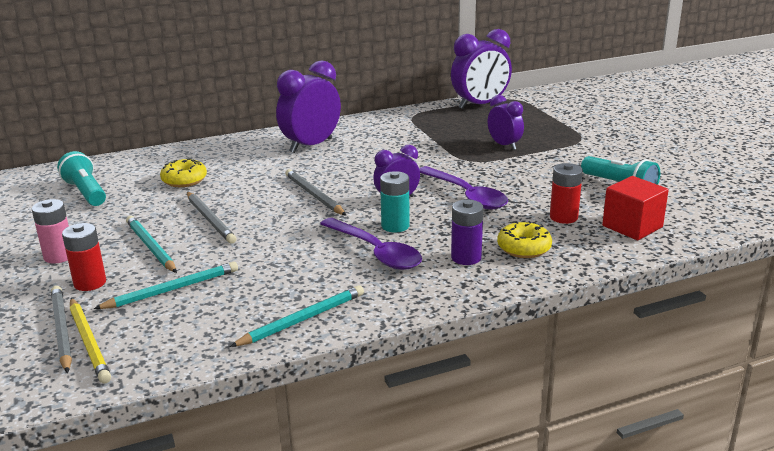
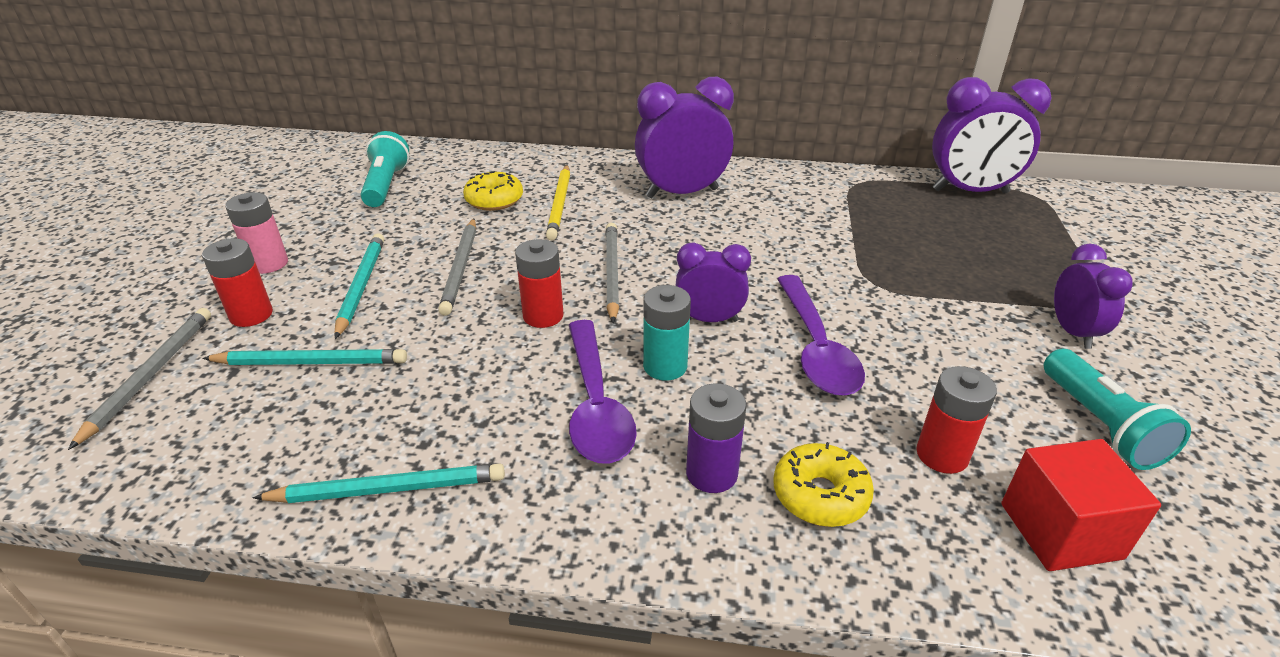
camera: 30 degrees right, 10 degrees up
(88, 342) = (151, 407): yellow pencil -> yellow pencil (559, 204)
(296, 226) = (543, 316): none -> red battery
(504, 145) = (951, 273): purple clock -> purple clock (1072, 332)

